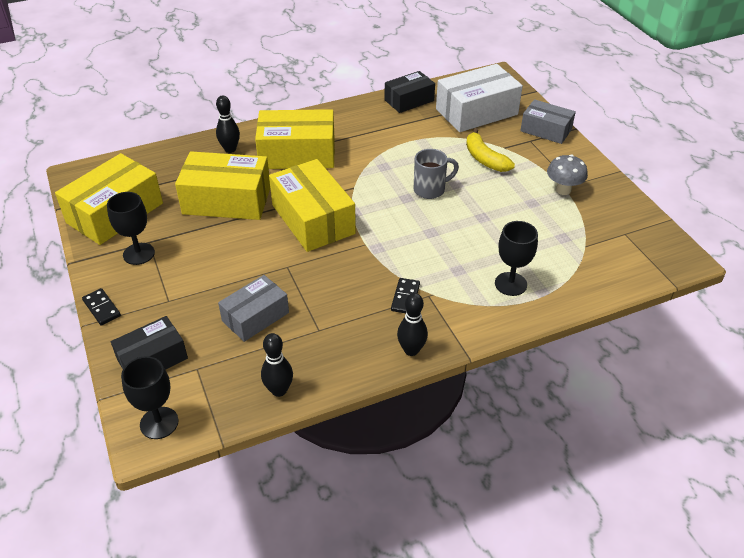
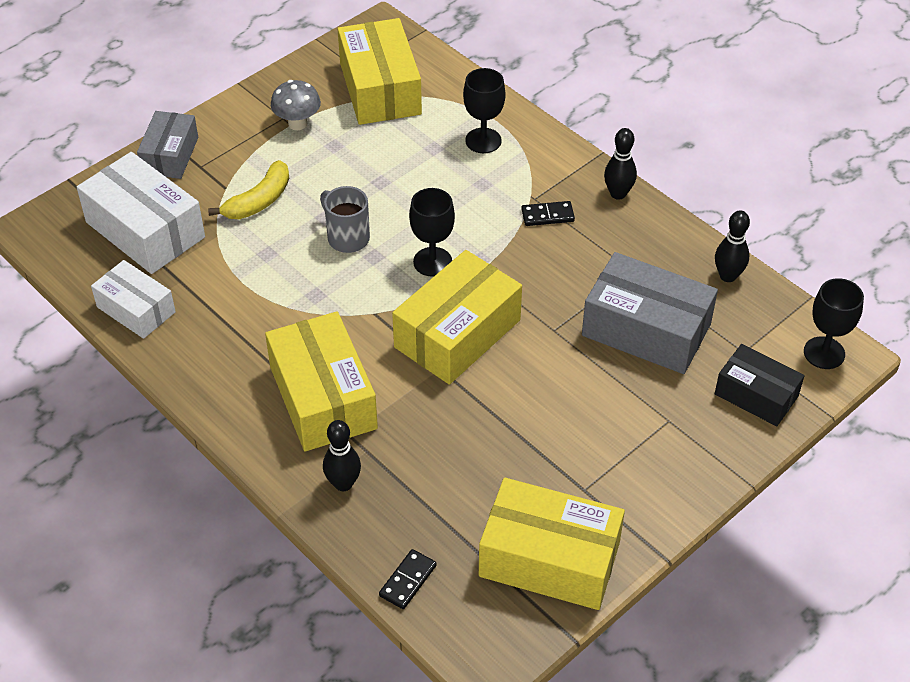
camera: 110 degrees left, 5 degrees up
(102, 308) = (718, 480): black domino -> black domino (407, 580)
(138, 254) = (611, 489): black goblet -> black goblet (432, 262)
(227, 200) = (462, 438): yellow box -> yellow box (380, 89)
(255, 317) = (646, 330): grey box -> grey box, size x1.62
(409, 100) = (136, 309): black box -> white box

